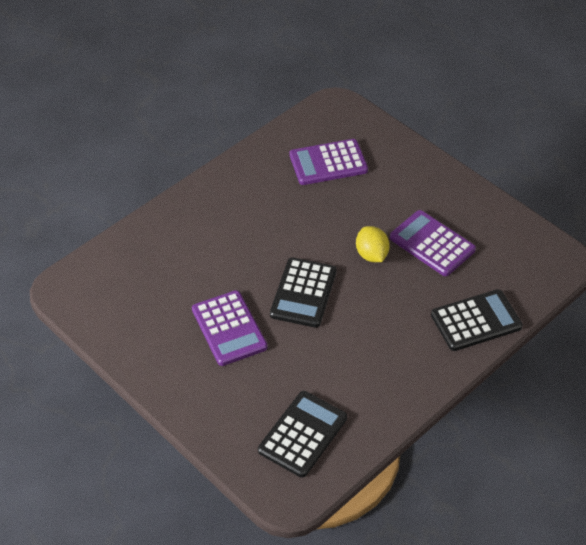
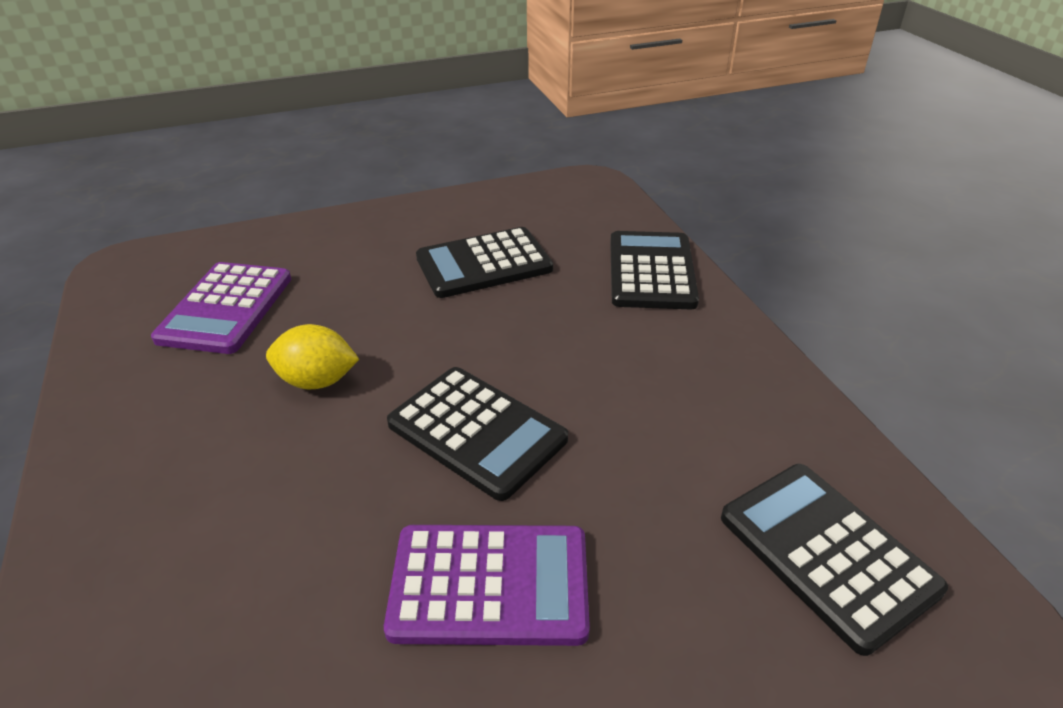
camera: 65 degrees left, 10 degrees down
(371, 255) = (456, 325): yellow lemon -> yellow lemon (317, 381)
(432, 244) = (484, 264): purple calculator -> black calculator

